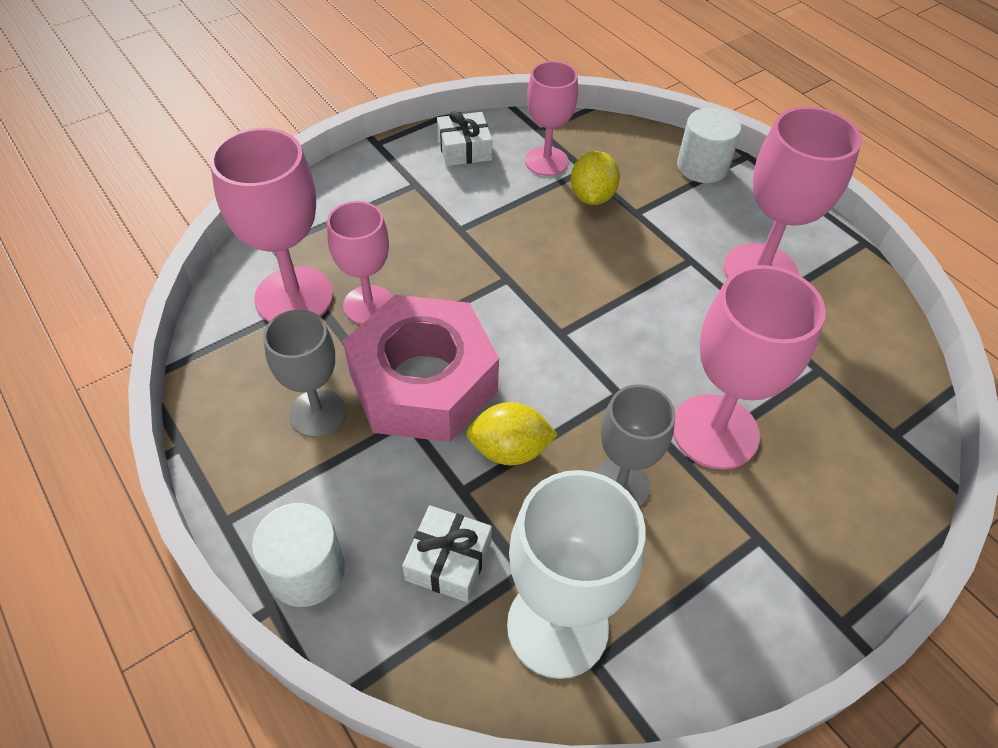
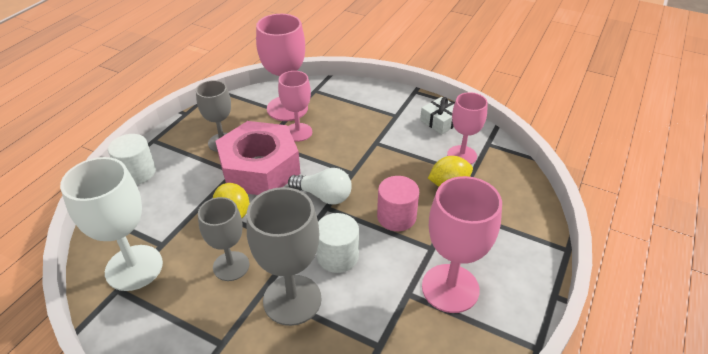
camera: 65 degrees right, 10 degrees down
(448, 560) = (158, 215): white gift -> none
(536, 327) = (324, 196): none -> white light bulb
(621, 269) = (396, 217): none -> pink cylinder
(702, 167) = (529, 228): white cylinder -> white cylinder (337, 256)
(715, 431) = (292, 300): pink goblet -> grey goblet

